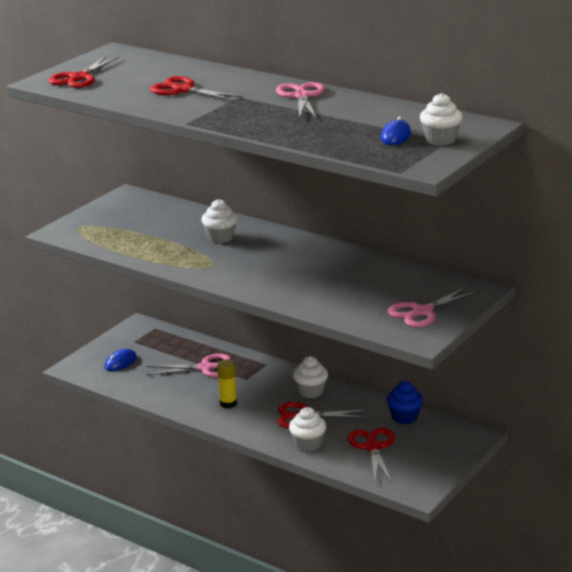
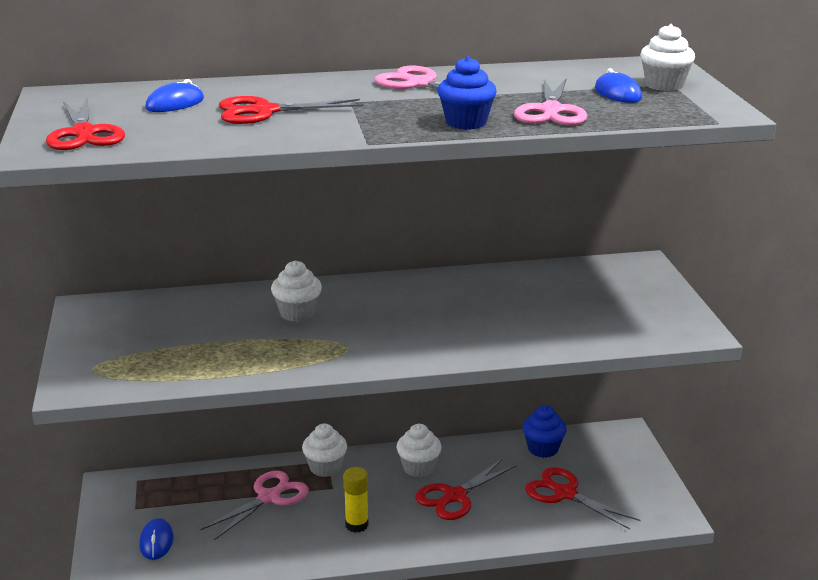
camera: 45 degrees left, 0 degrees up
(153, 72) = (175, 104): none -> blue mouse
(262, 127) = (466, 123): none -> blue cupcake
(308, 444) = (505, 525): white cupcake -> white cupcake (325, 467)
(422, 312) = (643, 306): pink scissors -> pink scissors (551, 111)

